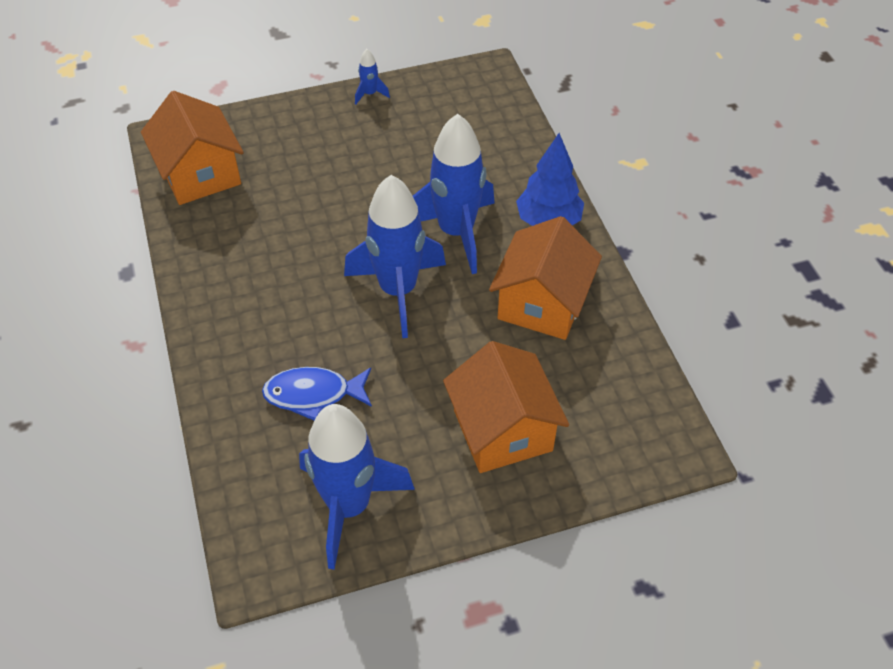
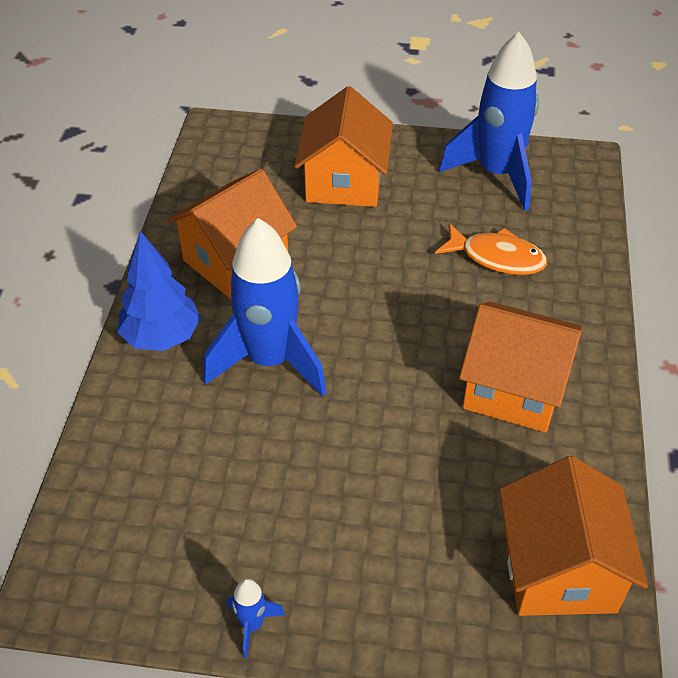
camera: 155 degrees left, 5 degrees down
(261, 276) = (514, 389): none -> orange house
(313, 394) = (497, 257): blue fish -> orange fish
(398, 291) = (370, 321): blue rocket -> none

